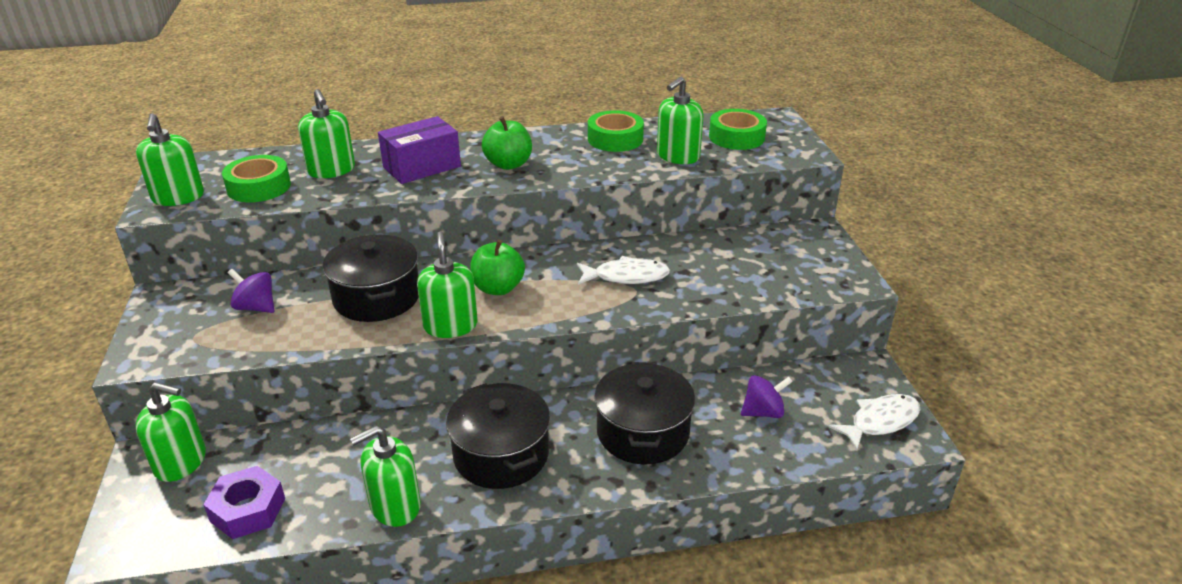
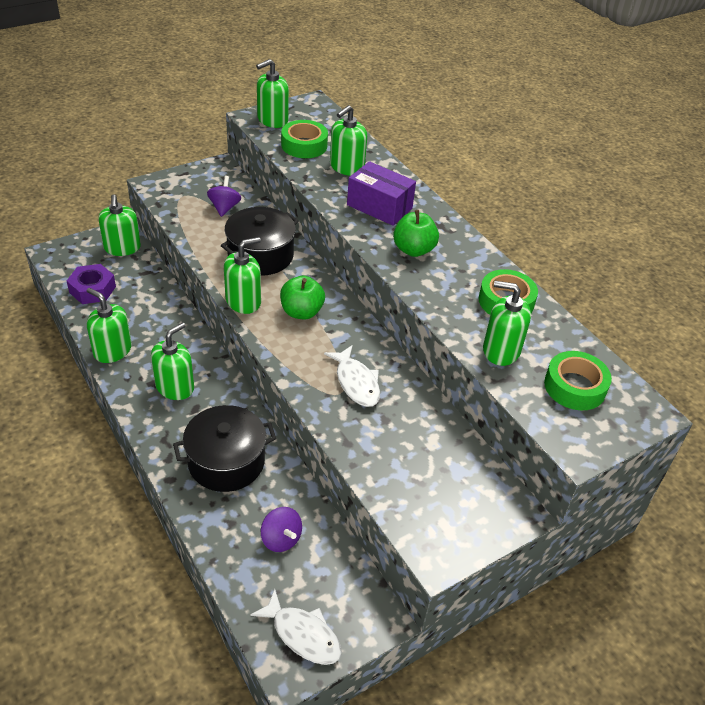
camera: 65 degrees right, 10 degrees up
(501, 454) = (175, 387): black pot -> green soap dispenser

